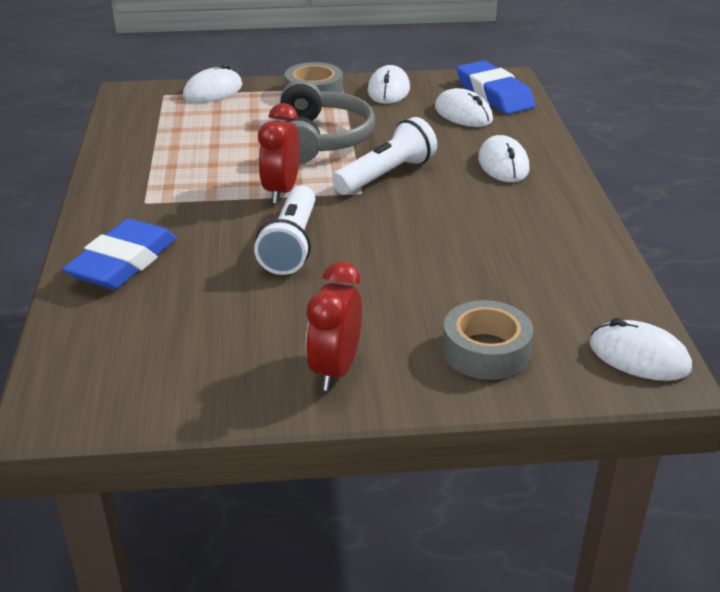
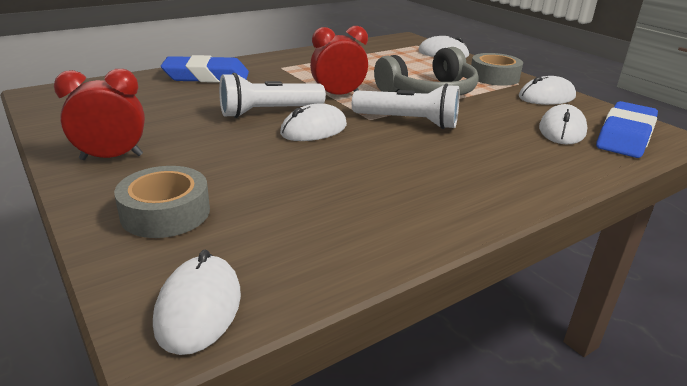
camera: 60 degrees right, 5 degrees down
(503, 164) = (499, 163): white mouse -> white mouse (314, 129)

